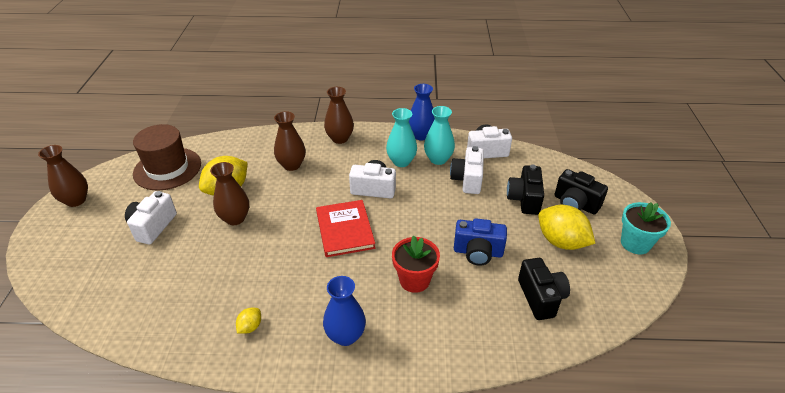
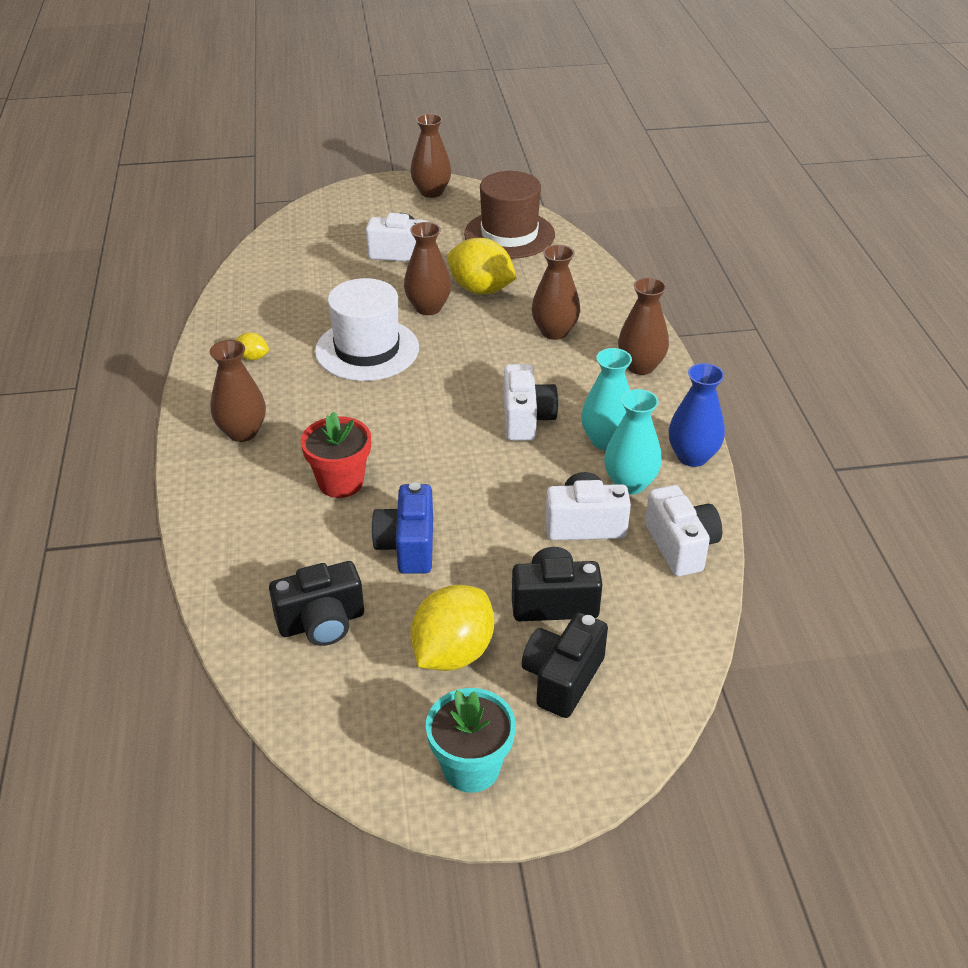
camera: 80 degrees right, 0 degrees up
(271, 255) = (367, 350): none -> white hat
(345, 230) = (427, 403): red book -> none
(345, 336) = (242, 432): blue vase -> brown vase

